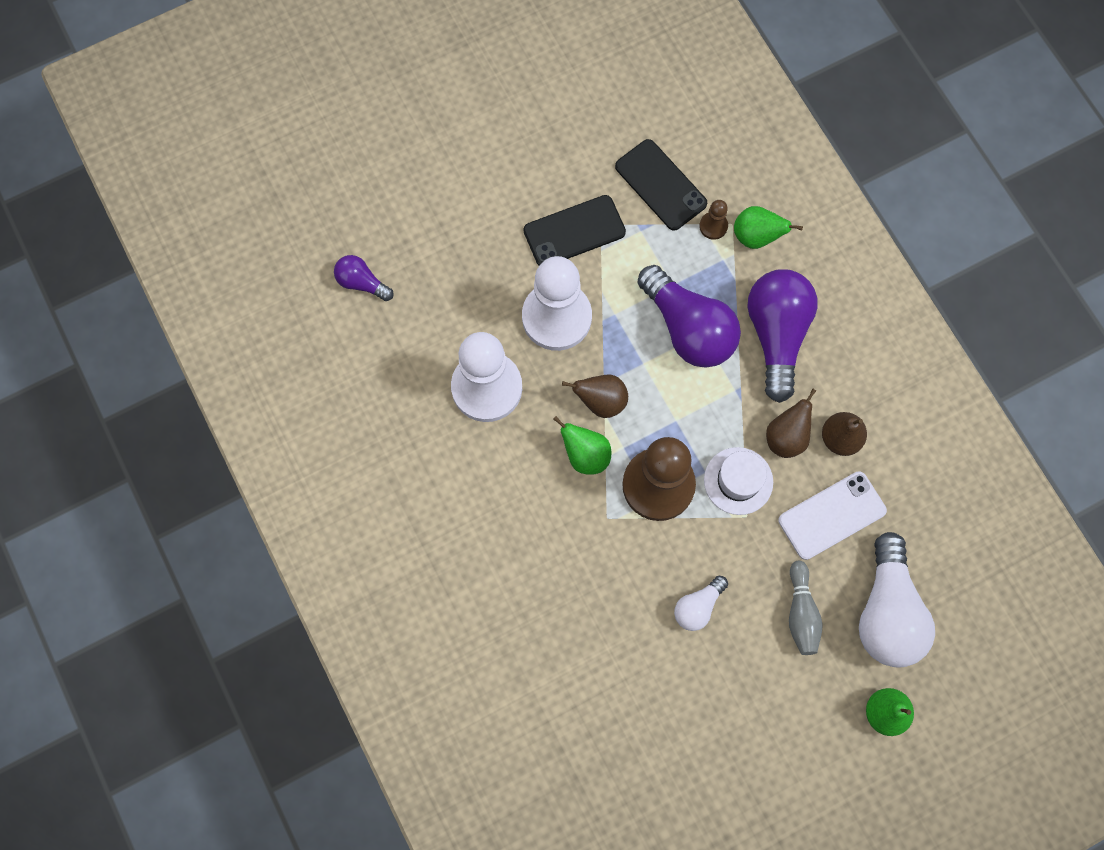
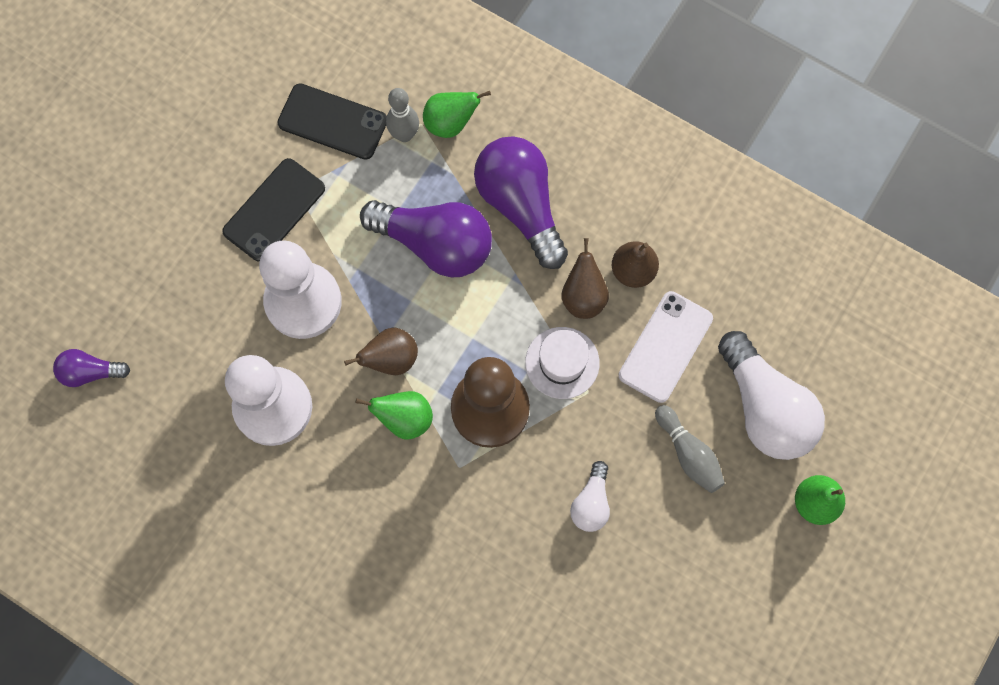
camera: 30 degrees left, 0 degrees up
(713, 226) = (404, 135): brown pawn -> grey bowling pin

